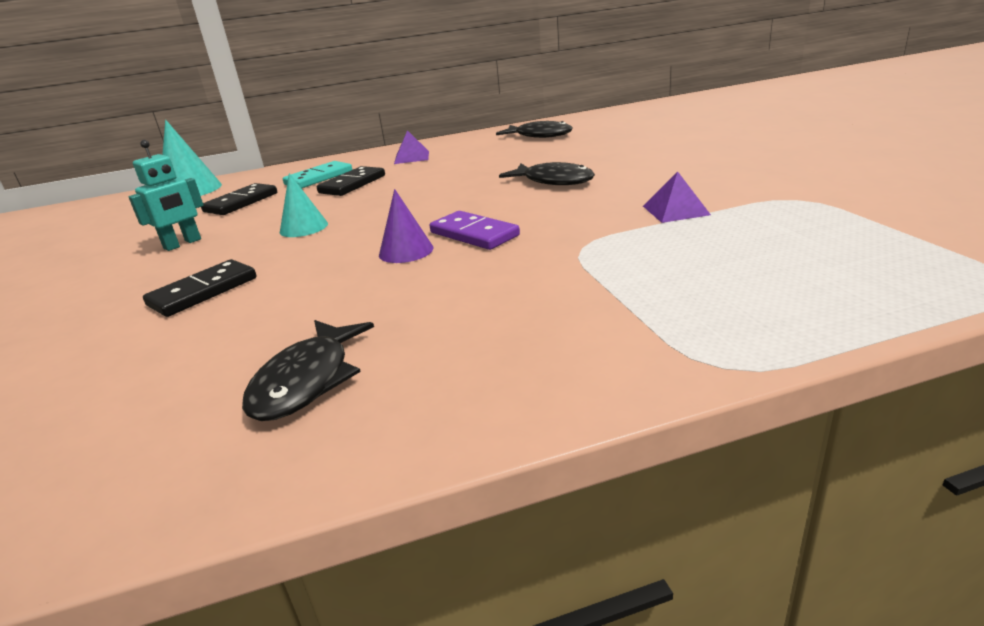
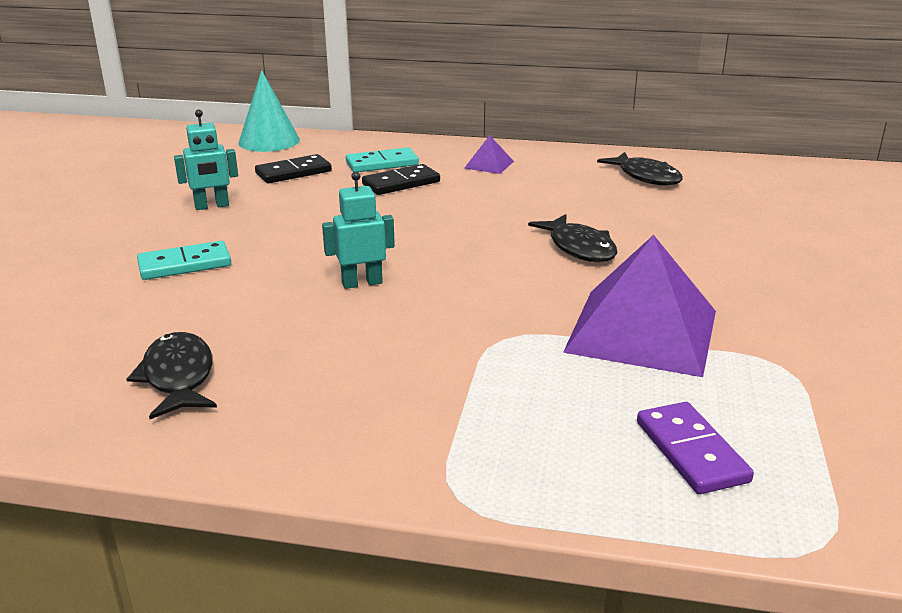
camera: 25 degrees right, 0 degrees up
(203, 292) = (185, 265): black domino -> turquoise domino
(303, 227) = (312, 223): turquoise cone -> none
(307, 381) = (178, 377): black fish -> black fish turned 120 degrees clockwise
(406, 251) = (362, 283): purple cone -> turquoise robot
(474, 234) = (434, 286): purple domino -> purple domino (691, 451)
(675, 210) = (642, 330): purple pyramid -> purple pyramid, size x2.32

